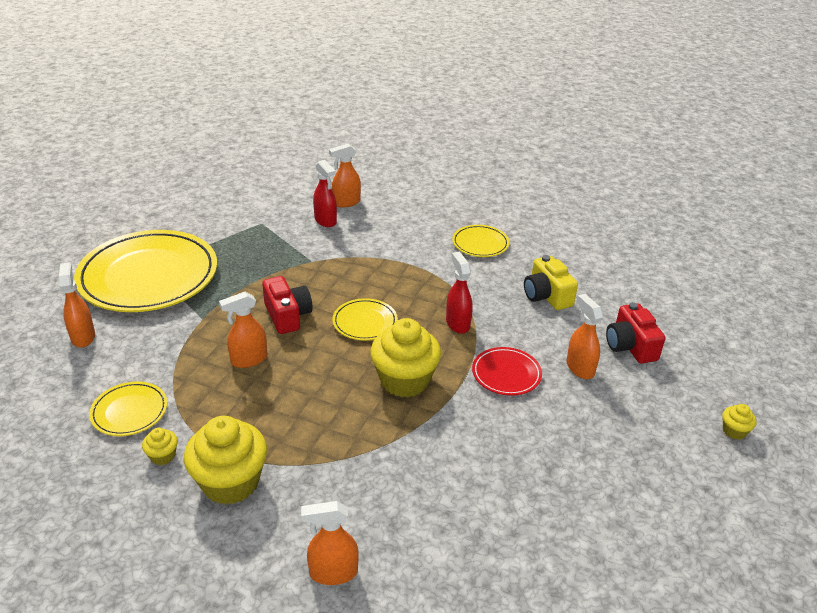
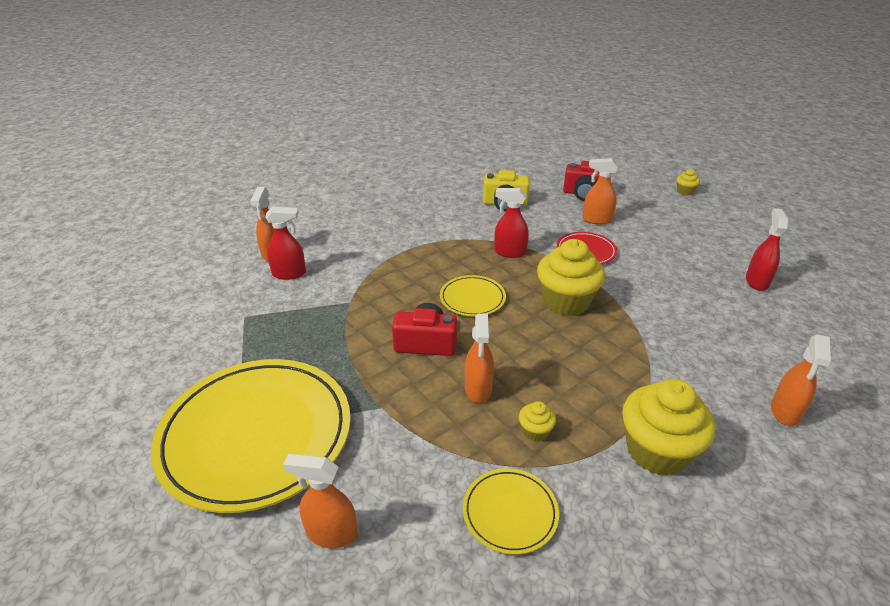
camera: 60 degrees left, 0 degrees up
(163, 456) = (598, 497): yellow cupcake -> yellow cupcake (535, 431)
(480, 244) = (412, 207): yellow plate -> none
(567, 528) = (757, 281): none -> red spray bottle

